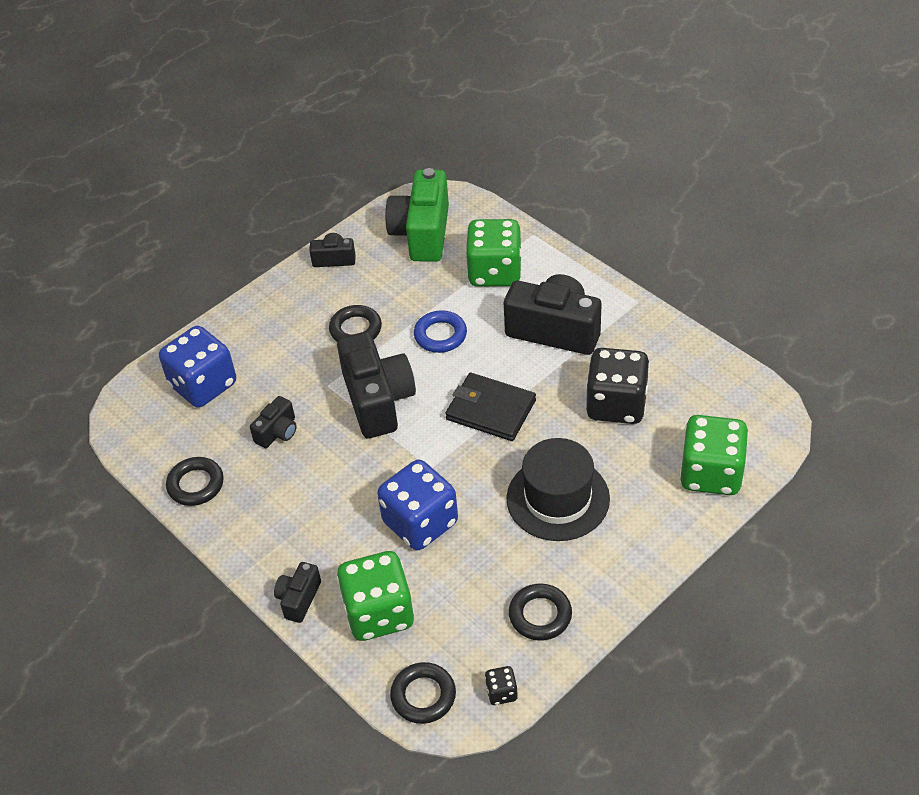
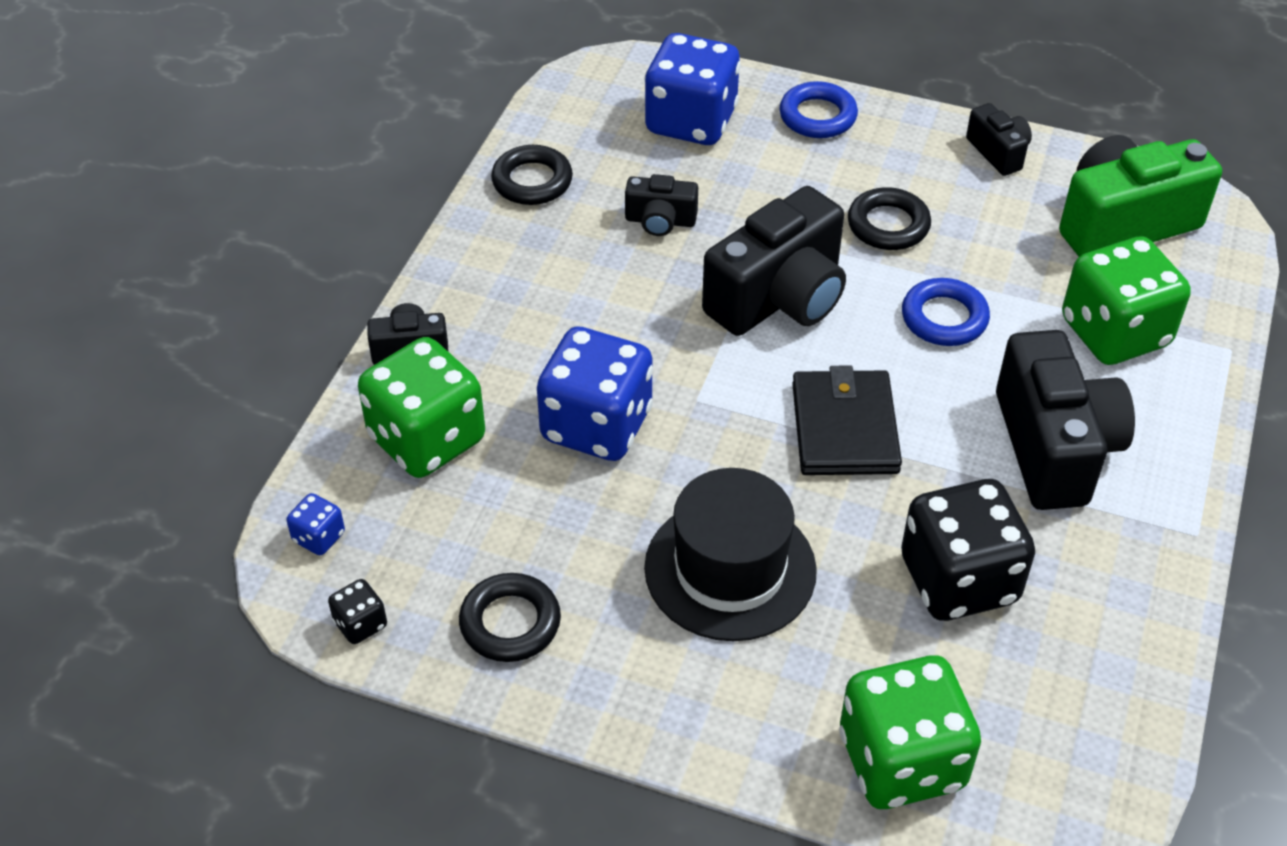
camera: 60 degrees right, 0 degrees up
(245, 324) = (817, 116): none -> blue ring
(423, 696) = (319, 537): black ring -> blue dice

